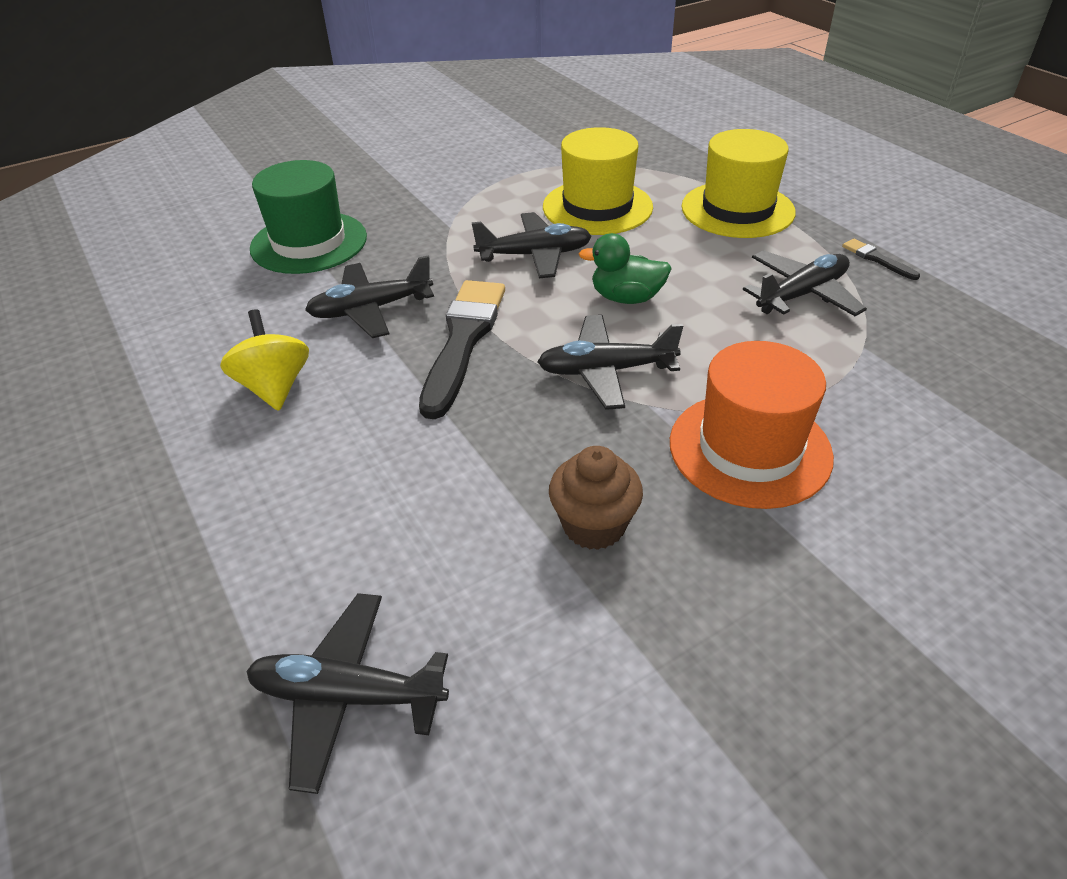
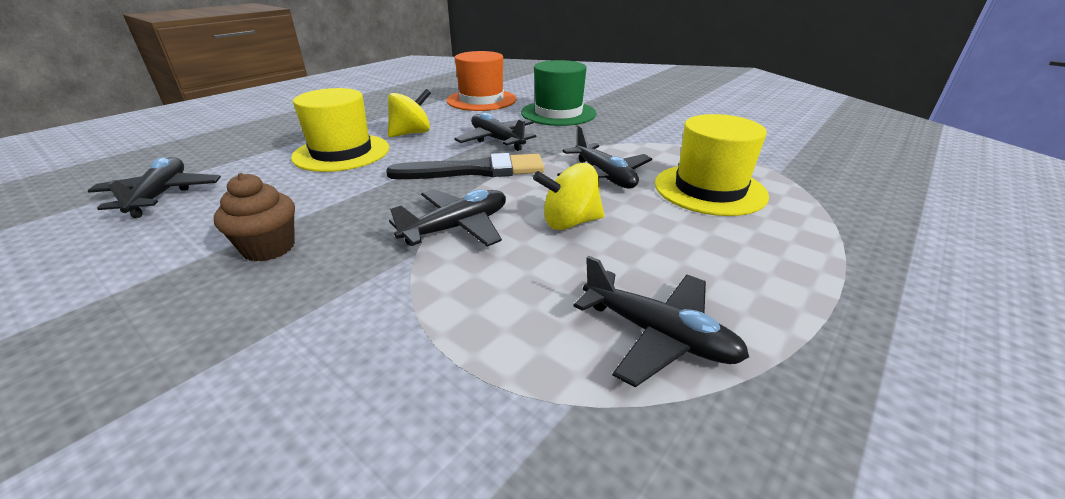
camera: 70 degrees right, 10 degrees down
(606, 371) = (457, 227): black plane -> black plane turned 75 degrees clockwise
(626, 298) = (569, 222): green duck -> yellow spinning top
(737, 209) = (807, 267): yellow hat -> yellow hat (341, 152)
(749, 449) = (354, 317): orange hat -> orange hat (481, 100)
(877, 259) = (824, 413): black brush -> none

